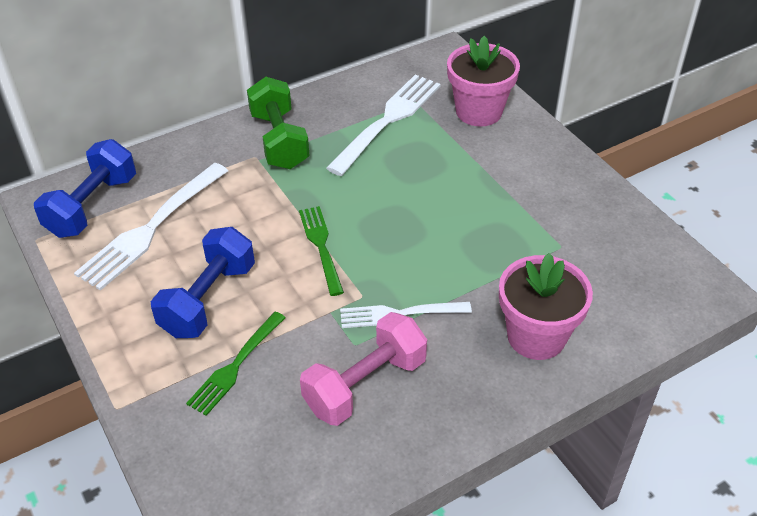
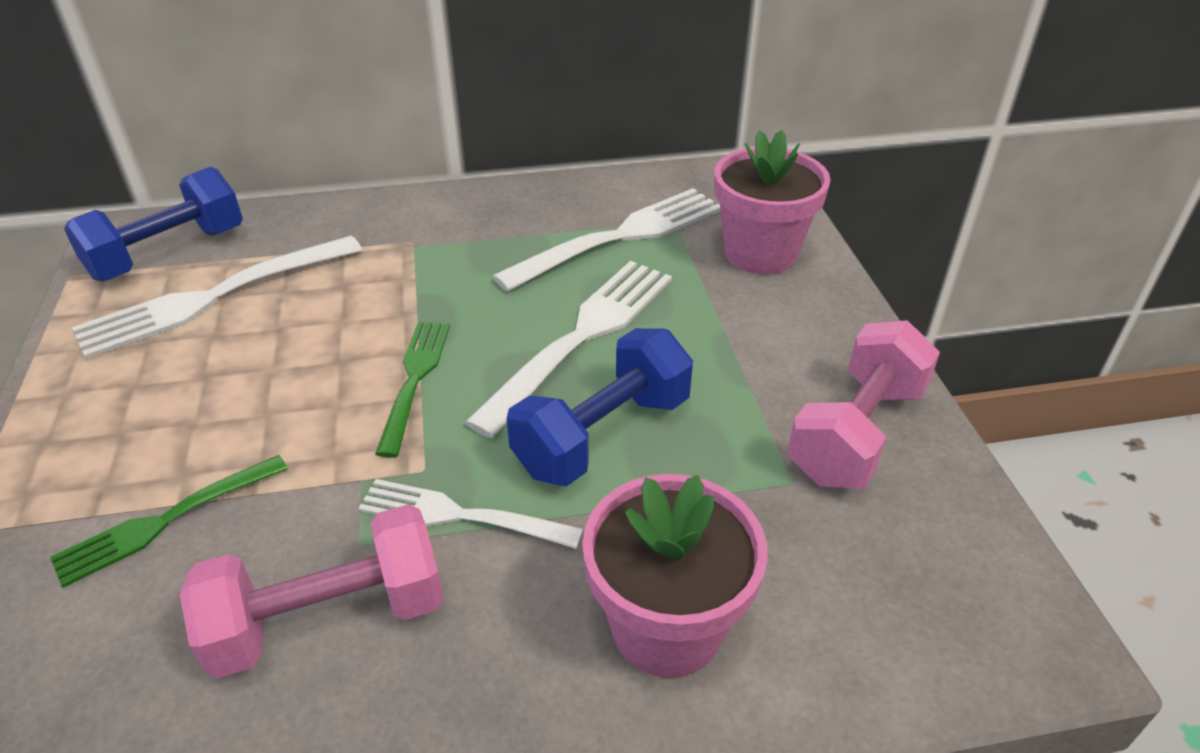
camera: 20 degrees right, 5 degrees down
(208, 299) = (208, 411): blue dumbbell -> blue dumbbell (603, 435)
(279, 140) = (457, 230): green dumbbell -> none
(403, 195) = (581, 338): none -> white fork
(582, 210) = (856, 433): none -> pink dumbbell

